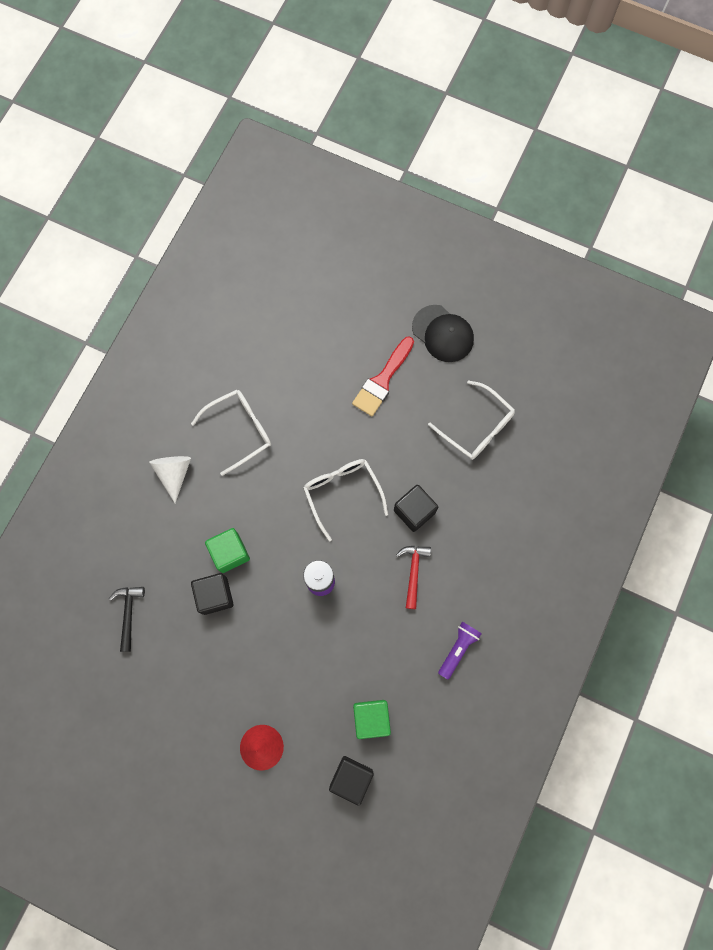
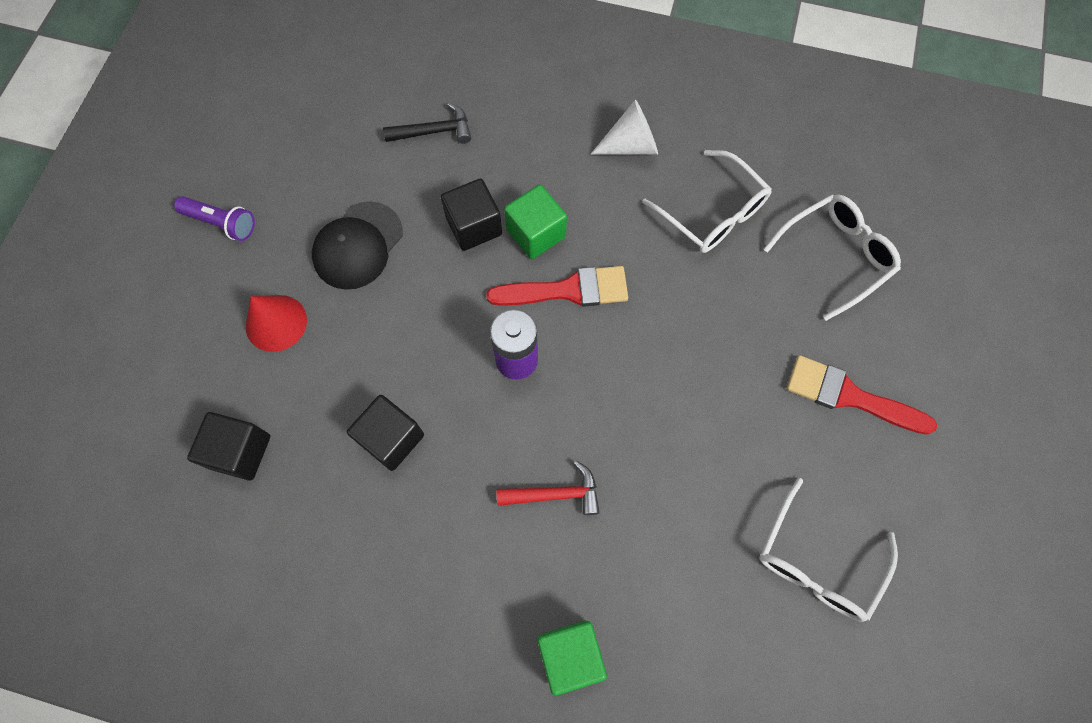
camera: 80 degrees right, 5 degrees down
(277, 539) = (568, 290): none -> red brush
(342, 493) = (654, 367): white glasses -> white glasses (835, 256)
(371, 718) = (327, 466): green cube -> green cube (570, 654)
(414, 511) = (651, 480): black cube -> black cube (391, 438)
(443, 334) = (960, 479): black cap -> black cap (358, 246)
(458, 649) = (445, 584): purple flashlight -> purple flashlight (221, 223)

